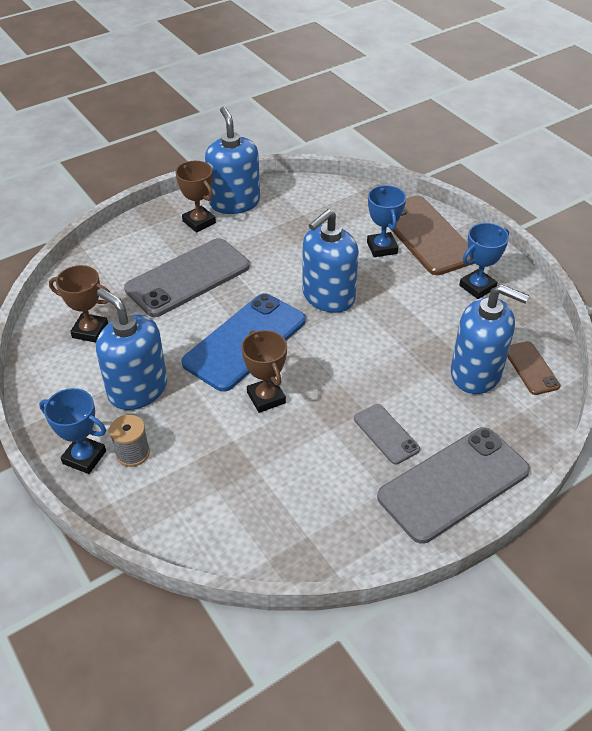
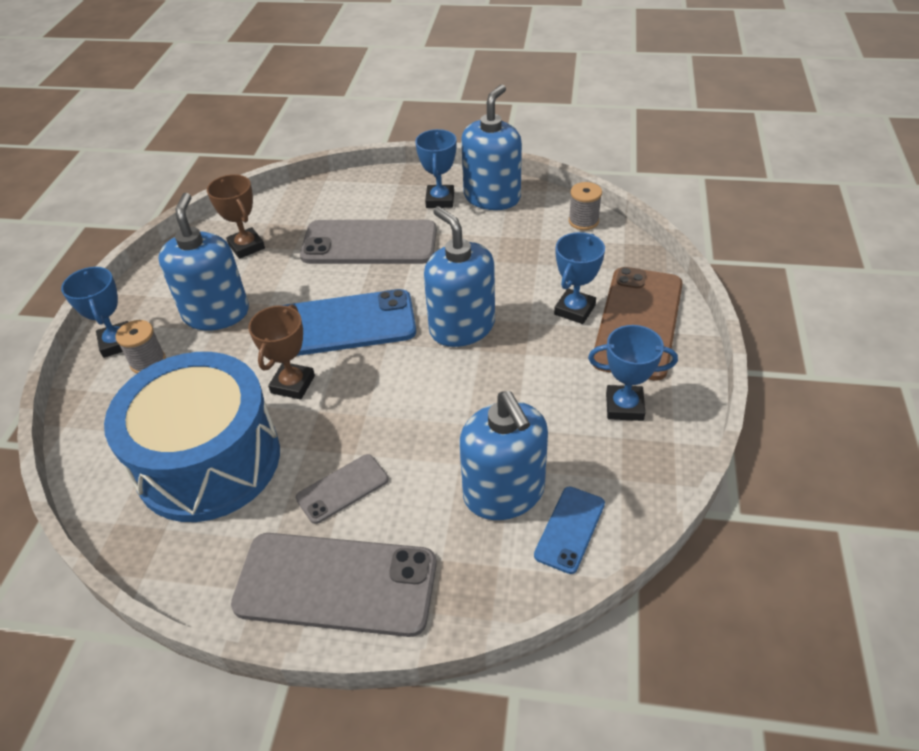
camera: 45 degrees right, 0 degrees up
(199, 222) = (440, 200): brown trophy -> blue trophy
(277, 479) = (208, 461): none -> blue drum
(316, 189) = (583, 221): none -> grey spool
(328, 296) = (462, 327): blue soap dispenser -> blue soap dispenser turned 60 degrees clockwise
(386, 434) = (342, 489): grey phone -> grey phone turned 45 degrees clockwise
(531, 368) = (570, 529): brown phone -> blue phone

